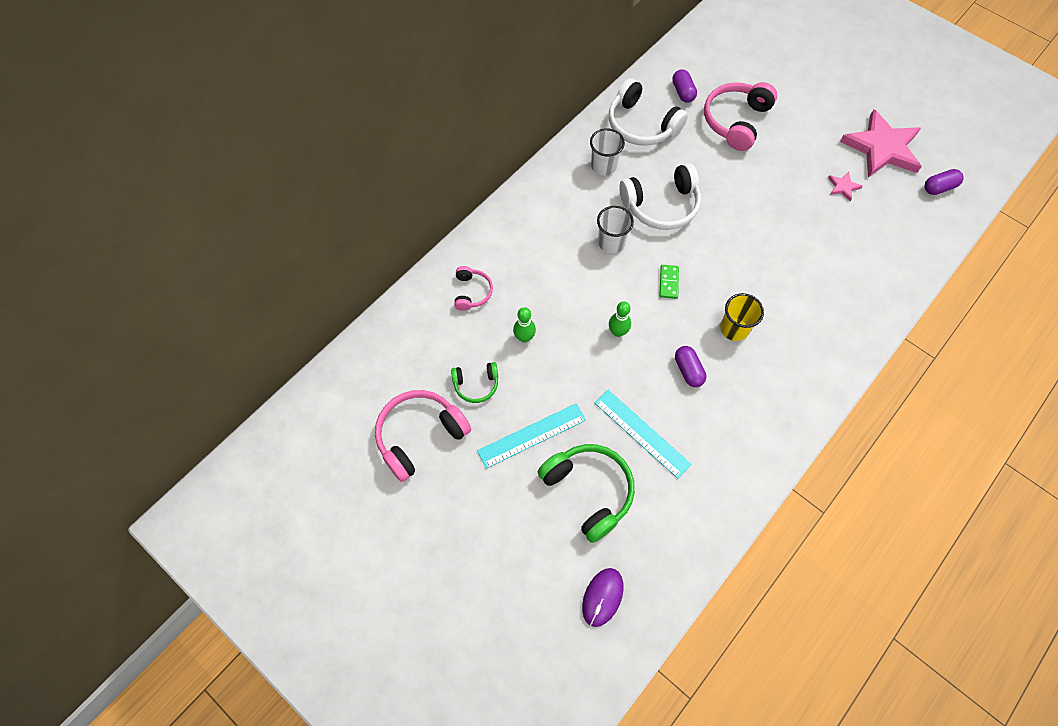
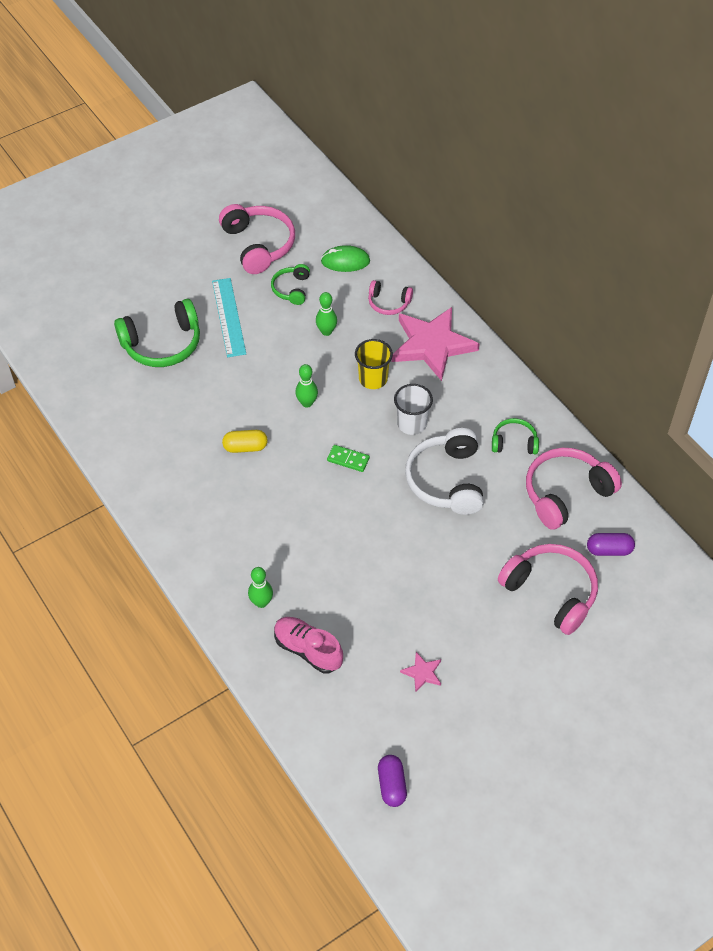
camera: 105 degrees right, 10 degrees down
(424, 344) = (345, 261): none -> green mouse
(602, 597) = (73, 332): purple mouse -> none
(603, 166) = (514, 442): white cup -> green headphones
(641, 125) = (565, 493): white headphones -> pink headphones
(641, 433) = (198, 394): turquoise ruler -> none
(688, 370) = (245, 447): purple capsule -> yellow capsule
(734, 329) = (275, 499): yellow cup -> yellow cup (373, 379)
(839, 311) = (261, 602): none -> green bowling pin
(863, 266) = (308, 650): none -> pink shoe
(882, 148) = (471, 744): pink star -> pink star (432, 345)

